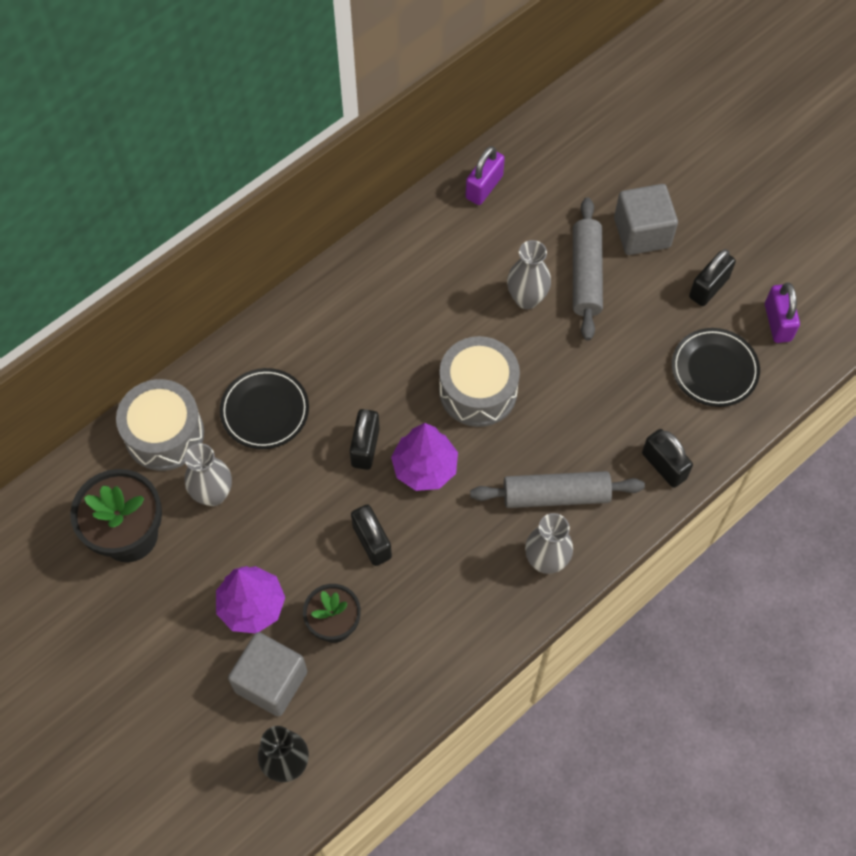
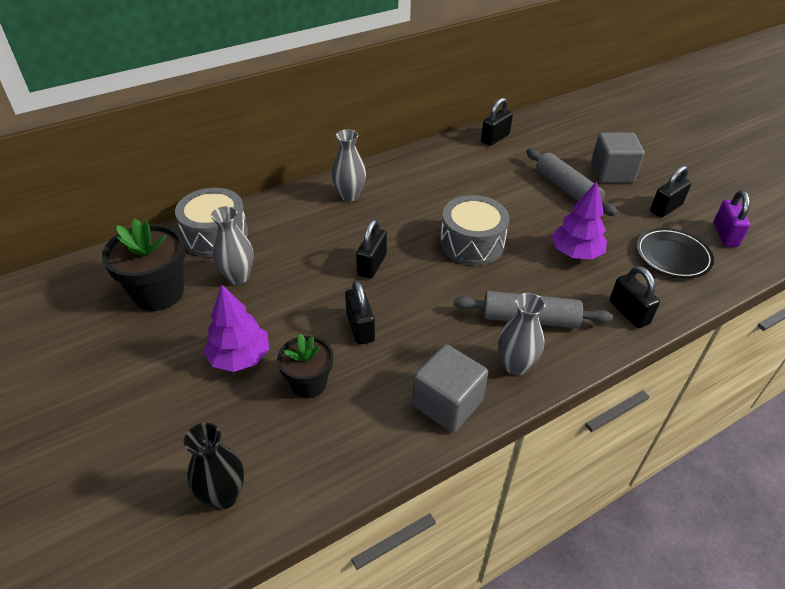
camera: 10 degrees right, 20 degrees down
(265, 411) = (298, 233): black plate -> none
(271, 681) = (235, 420): grey cube -> grey cube (447, 403)
(424, 467) = (418, 284): purple tree -> purple tree (575, 253)
(484, 187) = (495, 138): purple padlock -> black padlock
(526, 298) = (519, 197): grey vase -> grey vase (349, 196)
(585, 275) = (566, 189): grey rolling pin -> grey rolling pin turned 45 degrees counterclockwise

